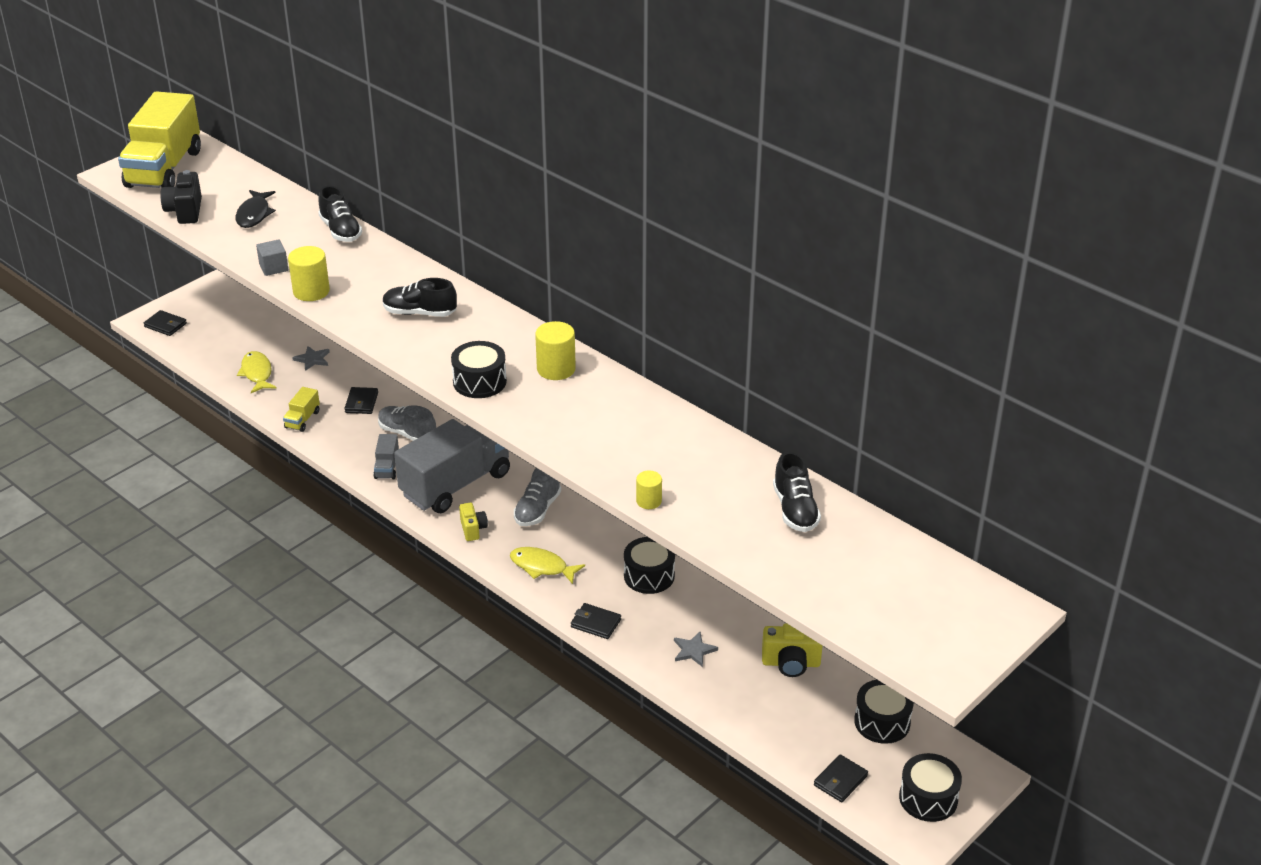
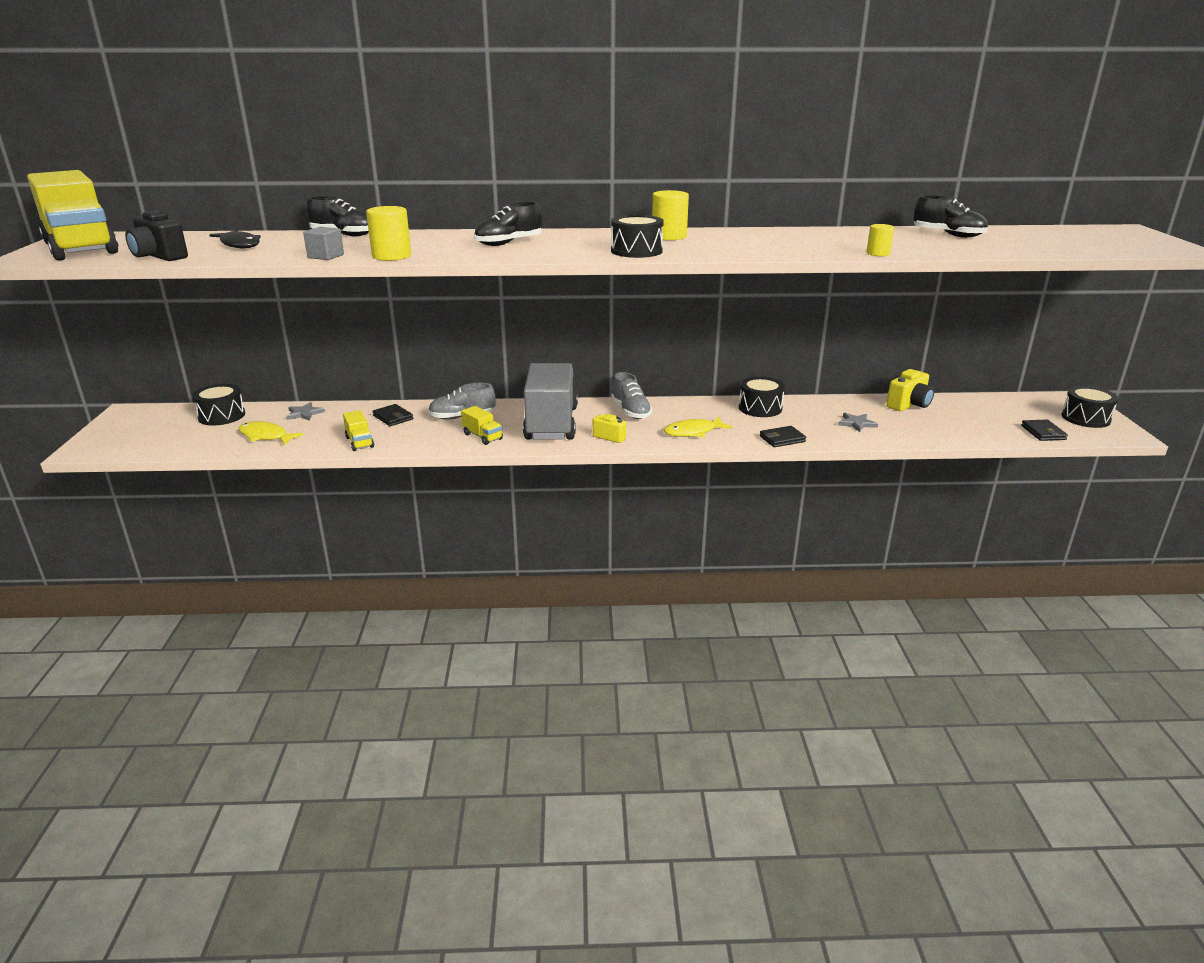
camera: 45 degrees left, 10 degrees down
(165, 325) = (114, 444): black wallet -> none
(387, 467) = (482, 436): grey truck -> yellow truck
(882, 722) = (998, 404): black drum -> black drum (221, 416)

